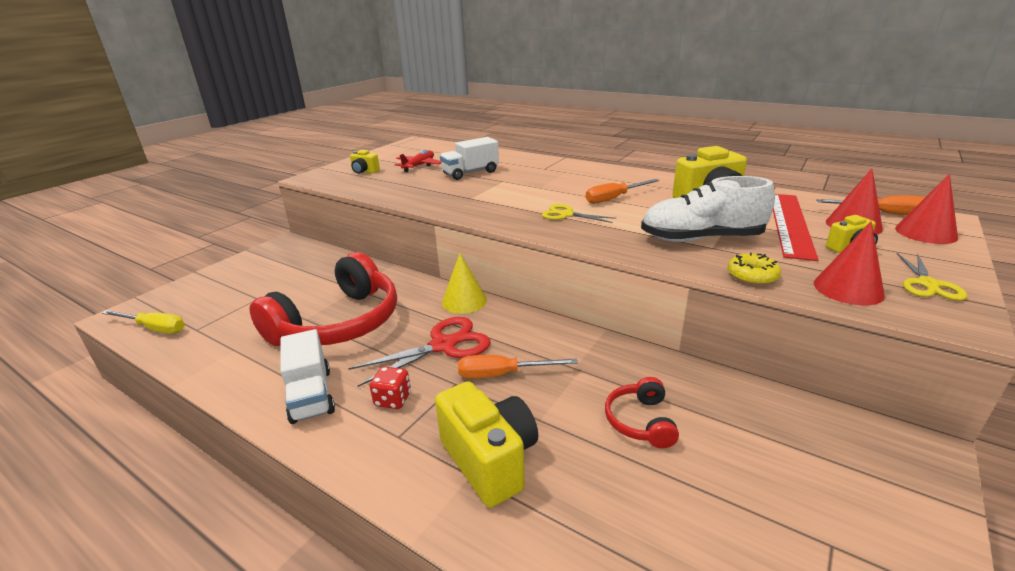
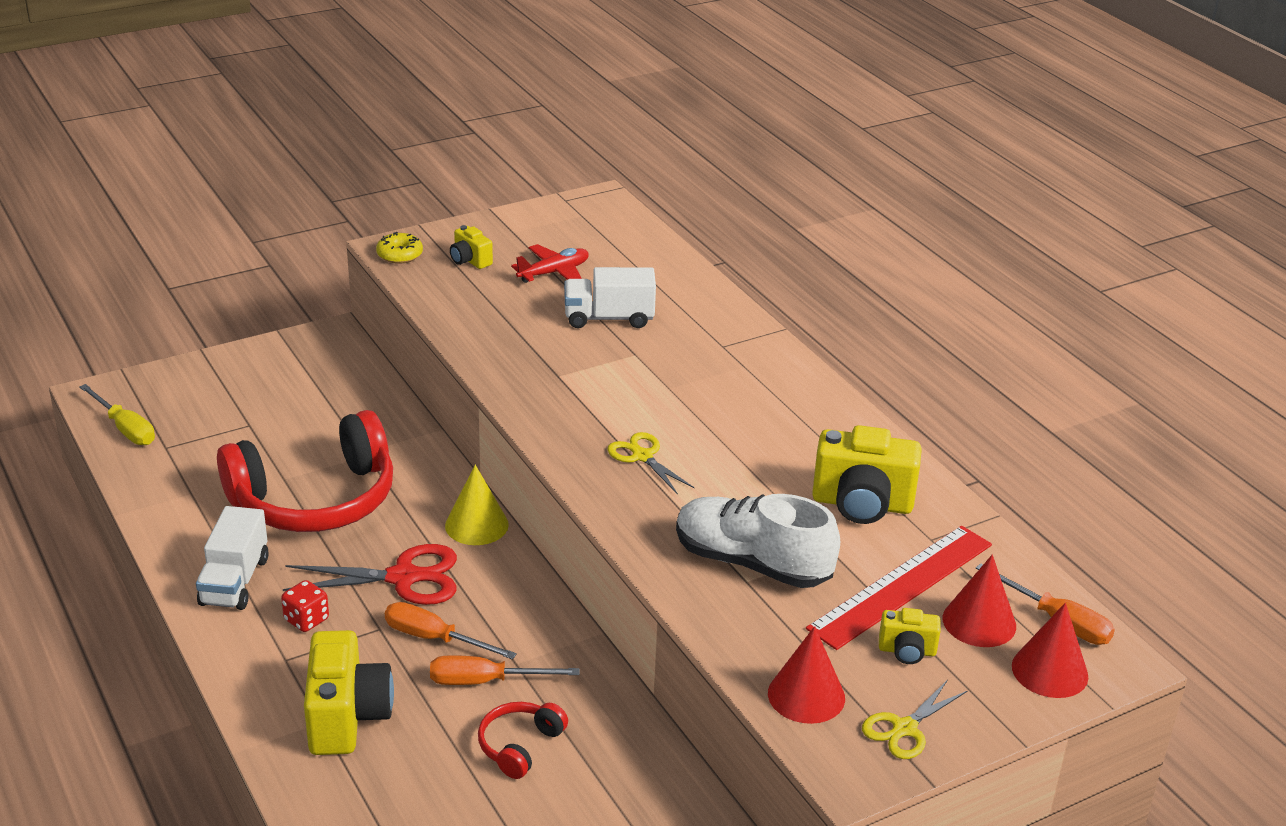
camera: 25 degrees right, 5 degrees up
(614, 198) = (740, 450): orange screwdriver -> orange screwdriver (485, 681)
(752, 276) = (729, 636): yellow donut -> yellow donut (399, 255)

